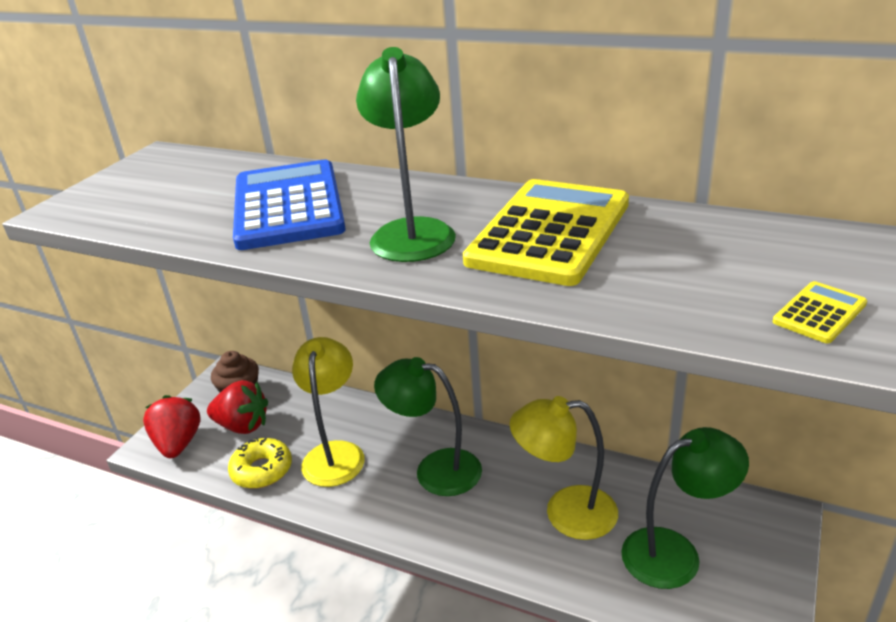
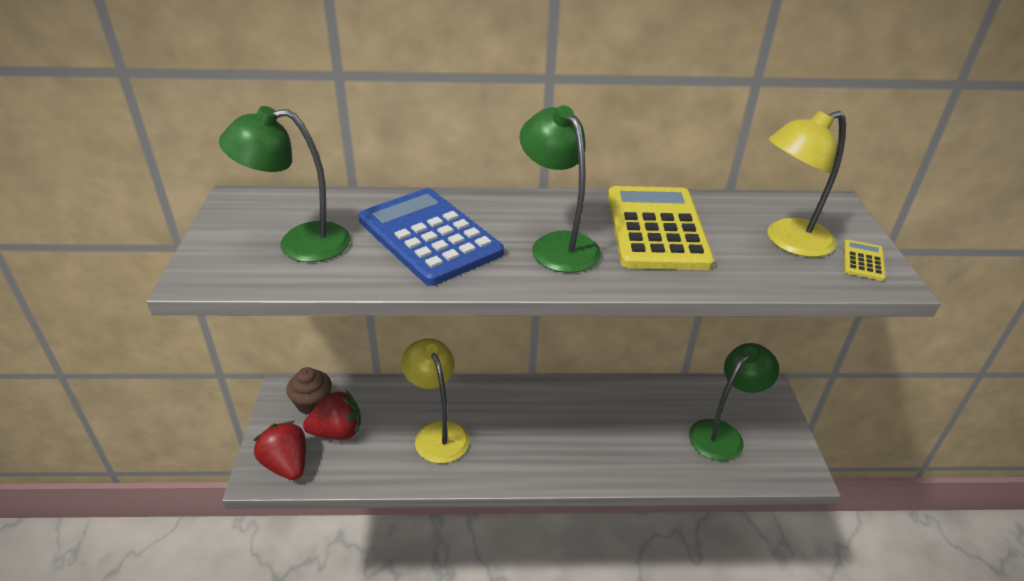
camera: 30 degrees left, 5 degrees up
(262, 470) = (384, 465): yellow donut -> none
(435, 469) = (526, 423): green lamp -> green lamp (299, 243)
(565, 512) = (639, 427): yellow lamp -> yellow lamp (788, 241)

